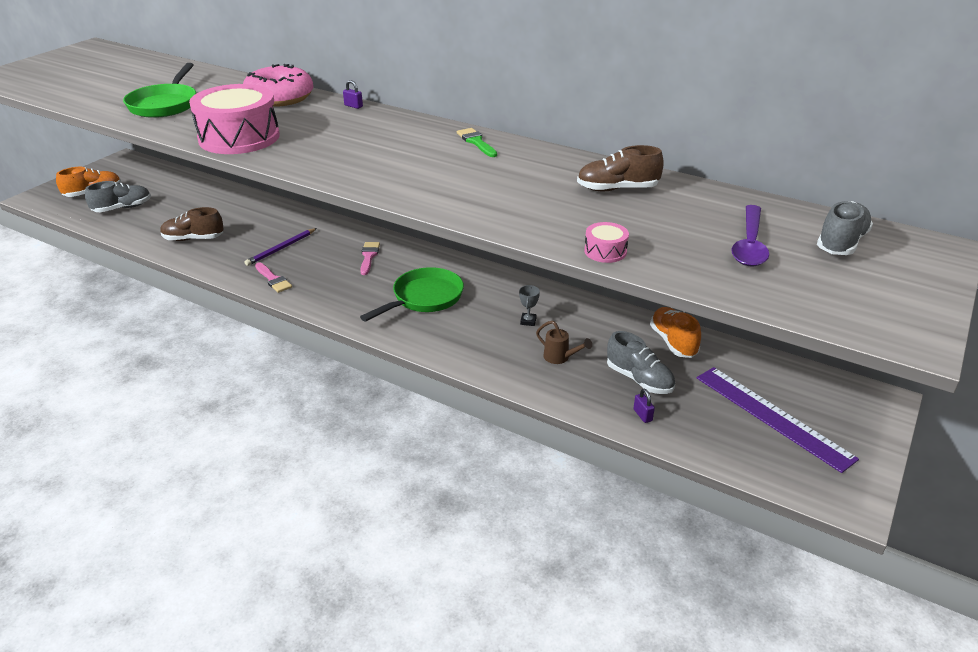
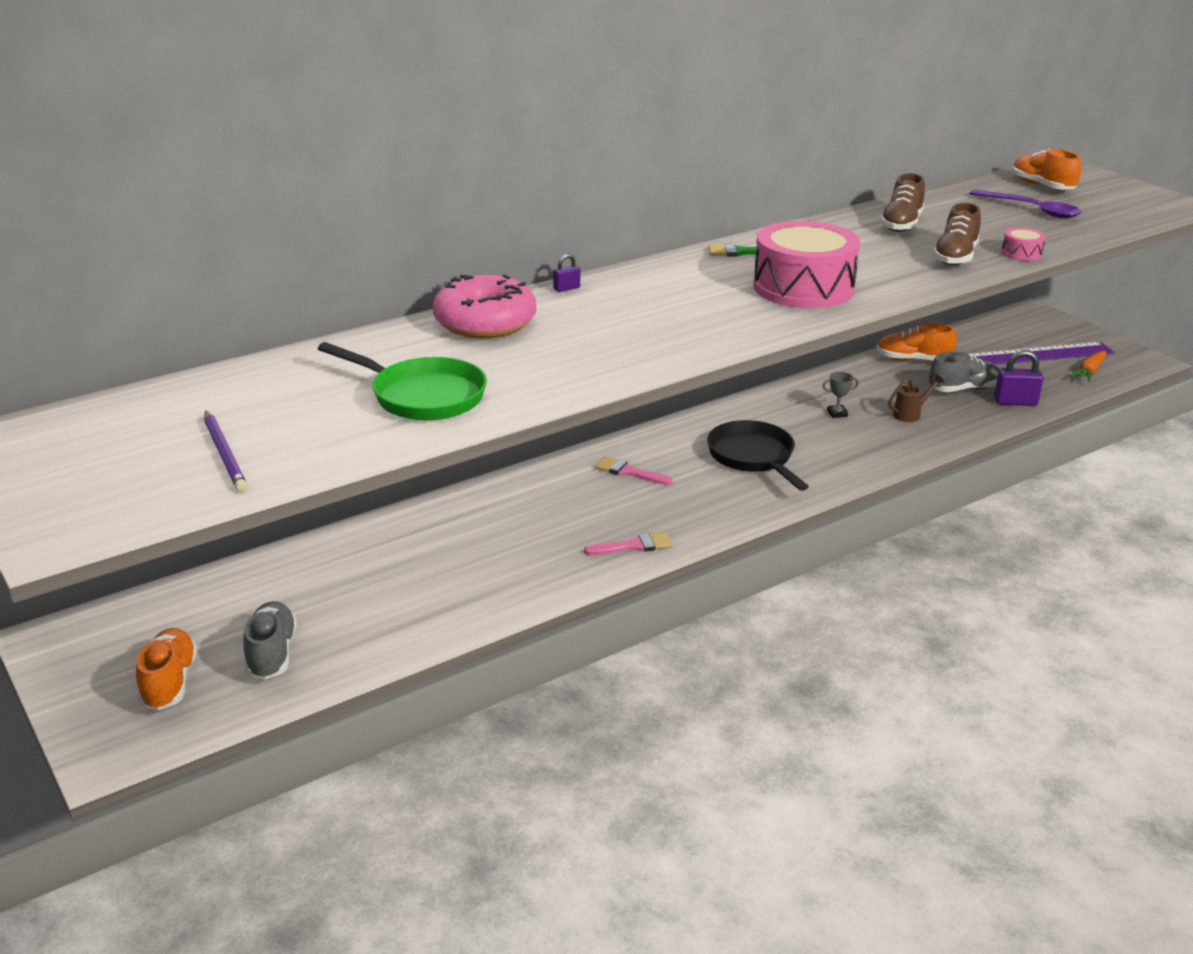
camera: 65 degrees left, 5 degrees down
(193, 239) = (456, 595): brown shoe -> brown shoe (955, 257)
(239, 137) = (611, 361): pink drum -> pink drum (803, 288)
(281, 248) = (553, 528): purple pencil -> purple pencil (225, 454)
(424, 298) = (753, 457): green pan -> black pan
(528, 321) = (837, 413): grey trophy -> grey trophy turned 45 degrees counterclockwise
(642, 415) = (1015, 402): purple padlock -> purple padlock, size x1.84
(769, 459) = (1089, 372): none -> orange carrot
(841, 243) = (1042, 186): grey shoe -> orange shoe

